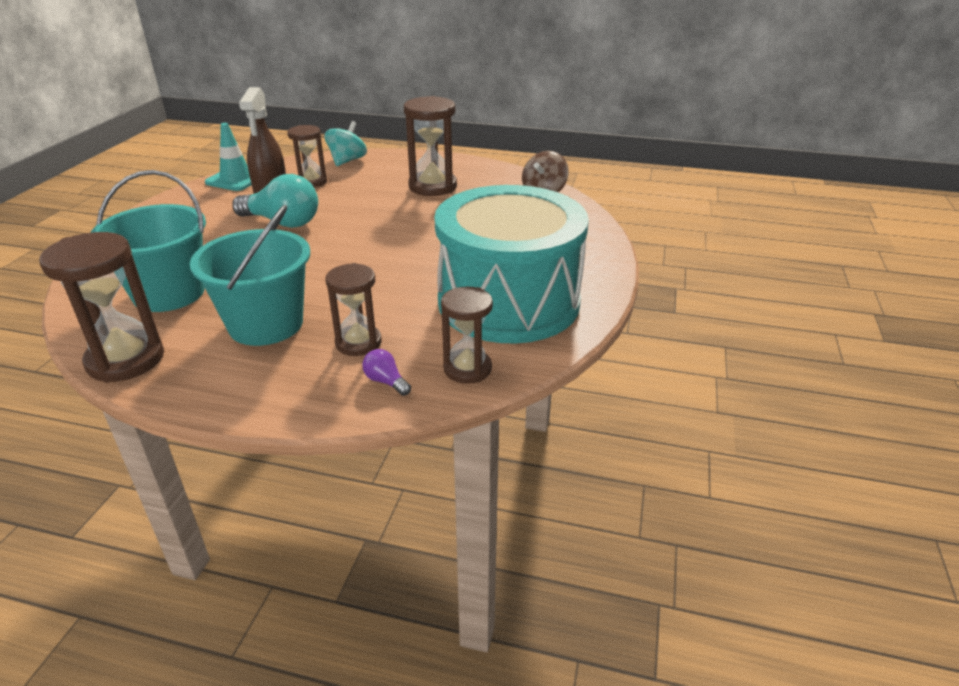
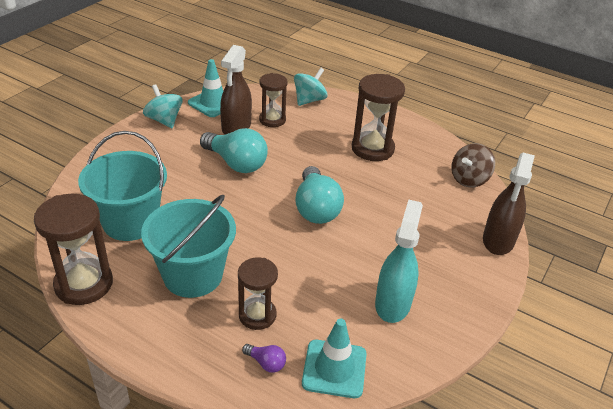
camera: 15 degrees right, 5 degrees up
(181, 202) = (164, 120): none -> turquoise spinning top
(386, 381) = (266, 363): purple light bulb -> purple light bulb turned 150 degrees clockwise
(390, 243) = (316, 208): none -> turquoise light bulb
(467, 369) = (334, 368): brown hourglass -> turquoise traffic cone
(508, 302) = (393, 303): turquoise drum -> turquoise spray bottle
(595, 233) = (498, 240): none -> brown spray bottle

